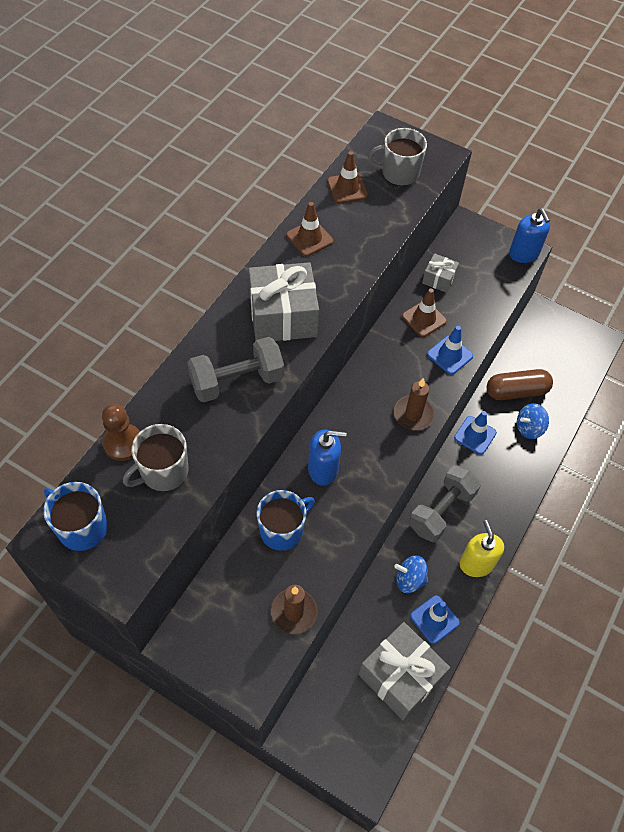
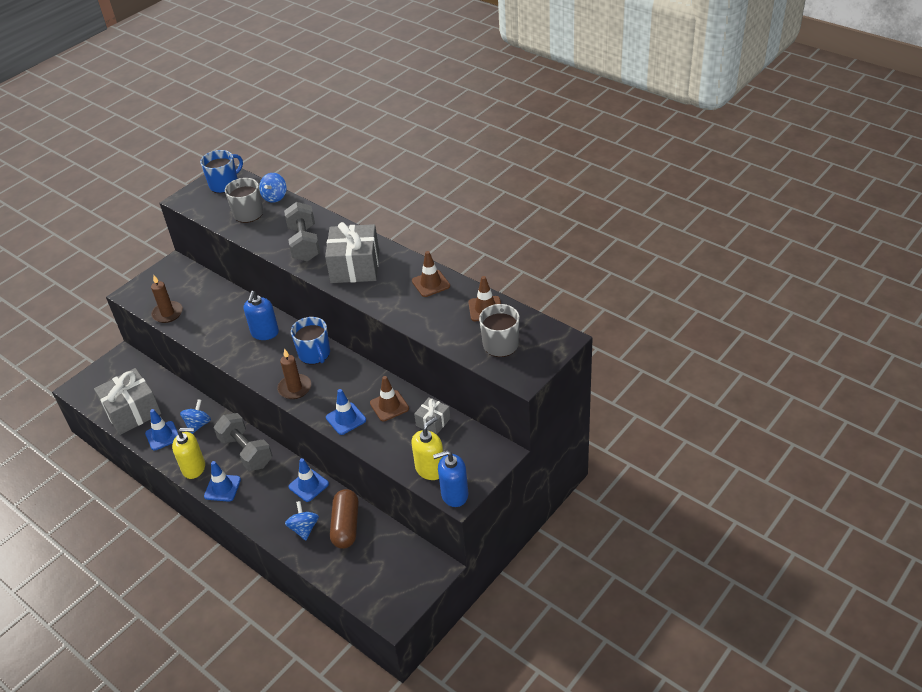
camera: 105 degrees right, 15 degrees down
(123, 443) = (275, 197): brown pawn -> blue spinning top
(282, 530) = (226, 310): blue mug -> blue mug (315, 354)
(497, 522) = (222, 488): none -> blue traffic cone
(499, 275) = (430, 469): none -> yellow soap dispenser

